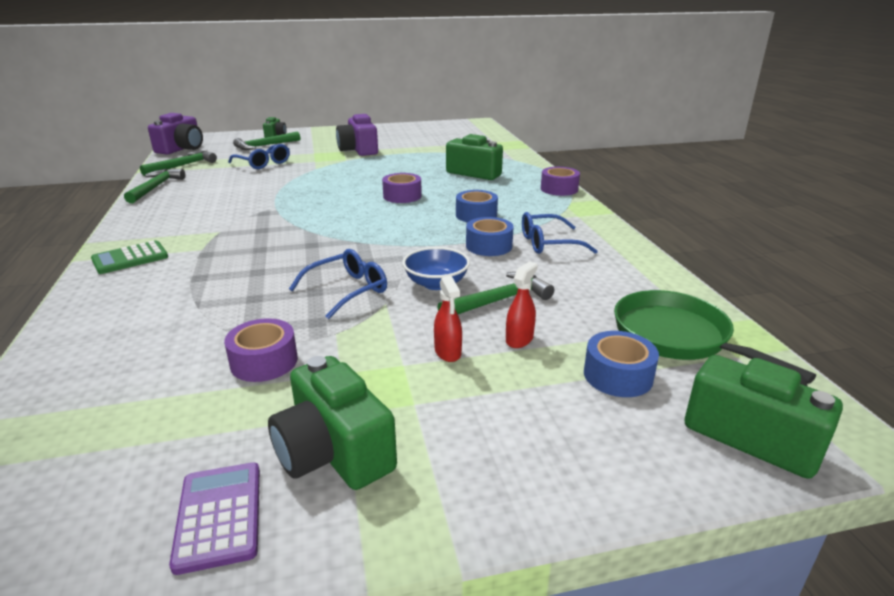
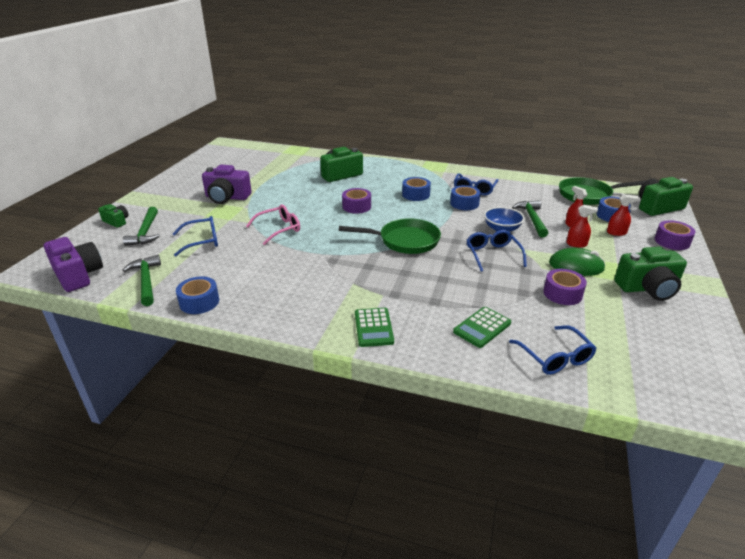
camera: 60 degrees left, 5 degrees up
(79, 380) = (555, 357): none -> blue glasses
(145, 316) = (482, 327): none -> green calculator
(155, 187) = (199, 302): green hammer -> blue tape
(219, 516) = (685, 322): purple calculator -> none
(312, 180) = (279, 229): none -> pink glasses
(338, 234) = (404, 241): none -> green pan
(366, 362) = (576, 266): none -> green mouse
(543, 389) = (616, 233): none -> red spray bottle
(559, 189) = (399, 163): purple tape -> purple tape (672, 241)

